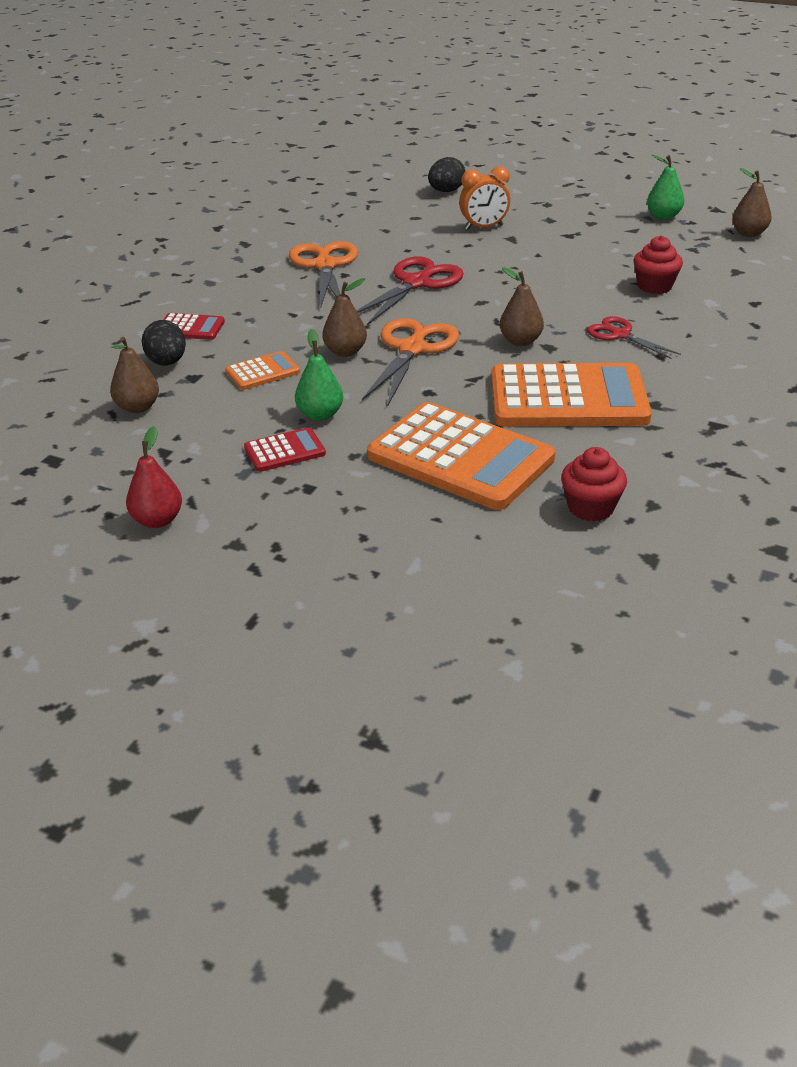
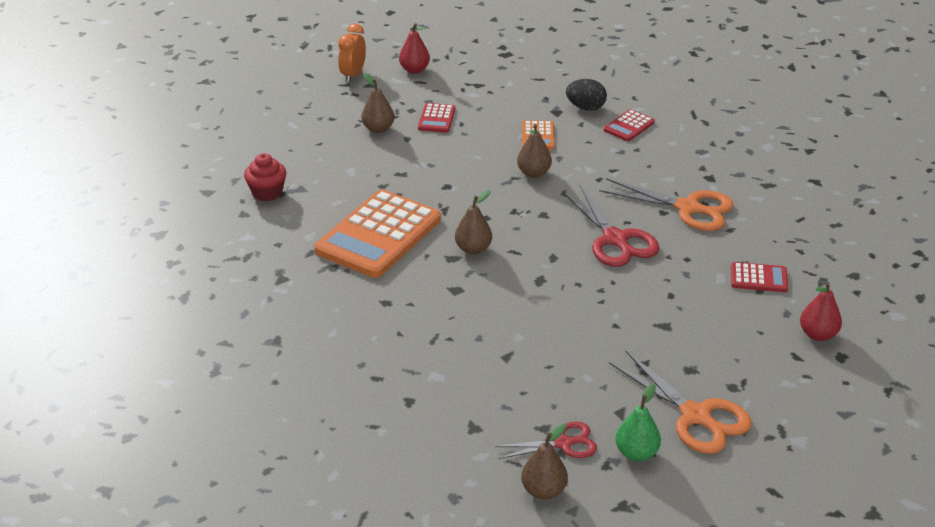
camera: 120 degrees right, 0 degrees up
(138, 407) = (537, 87): brown pear -> brown pear (378, 129)
(320, 414) = (463, 140): green pear -> none
(400, 220) = (758, 278): none -> red calculator
(412, 349) = (509, 200): orange scissors -> orange scissors (695, 416)
(446, 191) = (818, 334): black egg -> red pear
(460, 458) = (363, 170): orange calculator -> none
(484, 227) = (702, 320): orange clock -> orange clock (353, 75)
(620, 335) = (434, 299): red scissors -> red scissors (563, 443)
(654, 286) = (493, 360): red cupcake -> none

